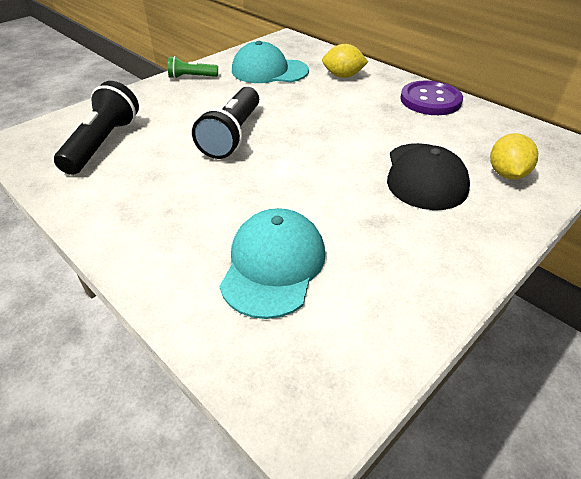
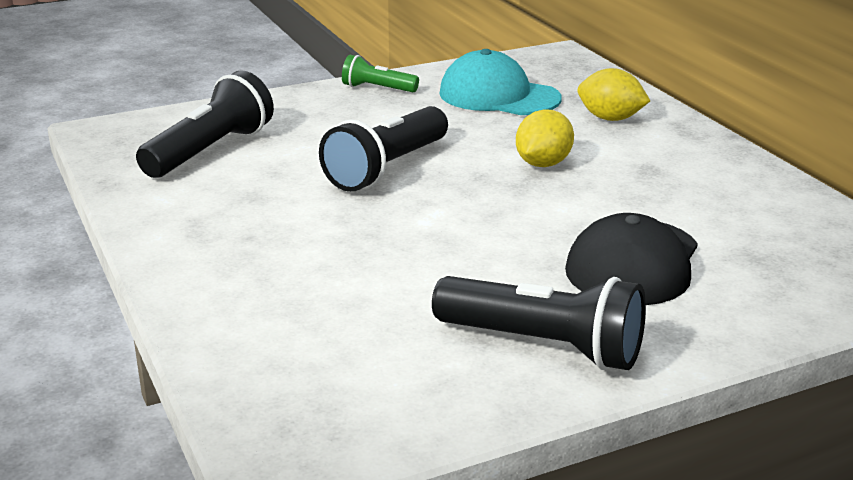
camera: 20 degrees right, 15 degrees down
(273, 265) = (343, 316): turquoise cap -> none
(419, 256) = (544, 346): none -> black flashlight
(430, 100) = (728, 171): purple button -> none
(506, 174) = (766, 283): yellow lemon -> yellow lemon (543, 164)

